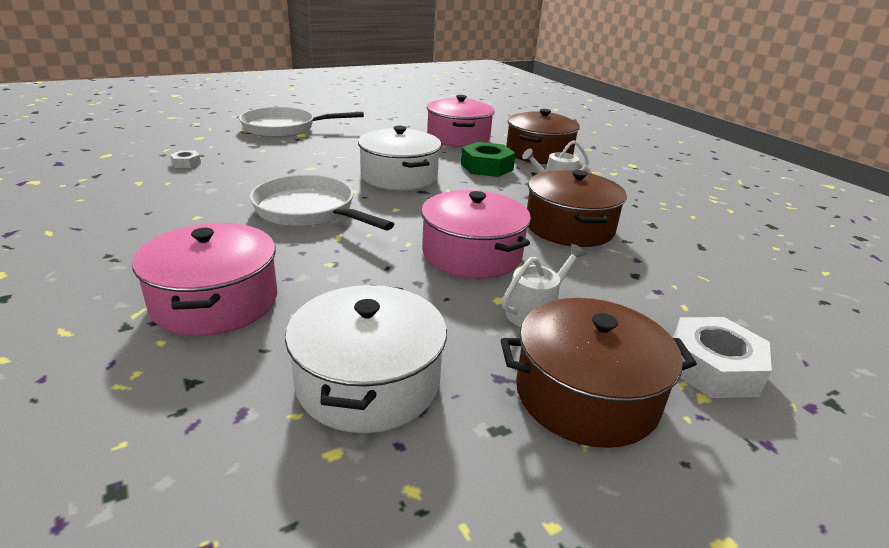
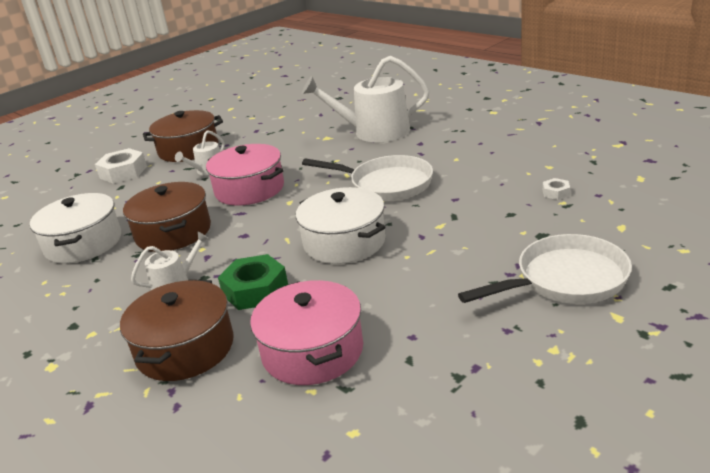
camera: 170 degrees right, 0 degrees up
(215, 301) = (374, 132): pink pot -> white watering can
(368, 381) = (280, 130): white pot -> white pot (83, 243)

